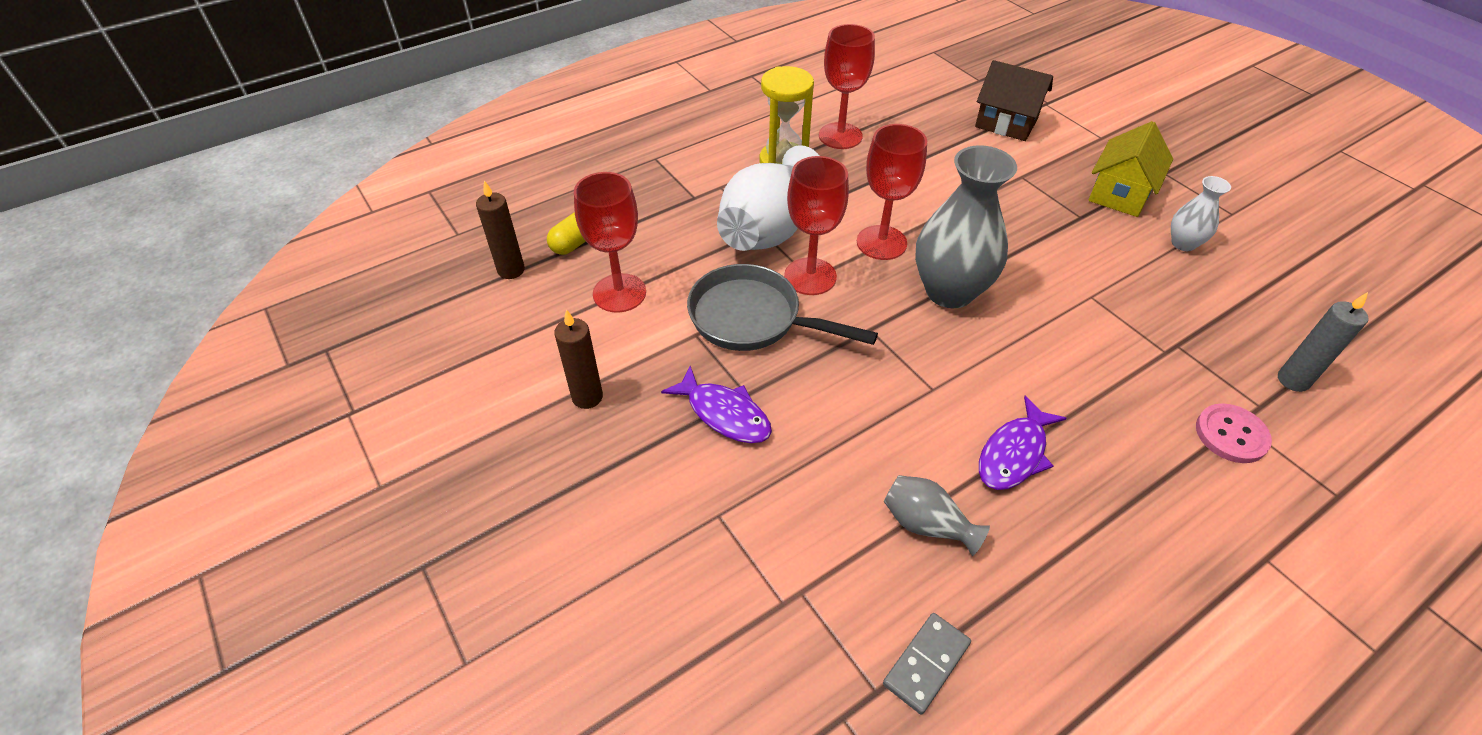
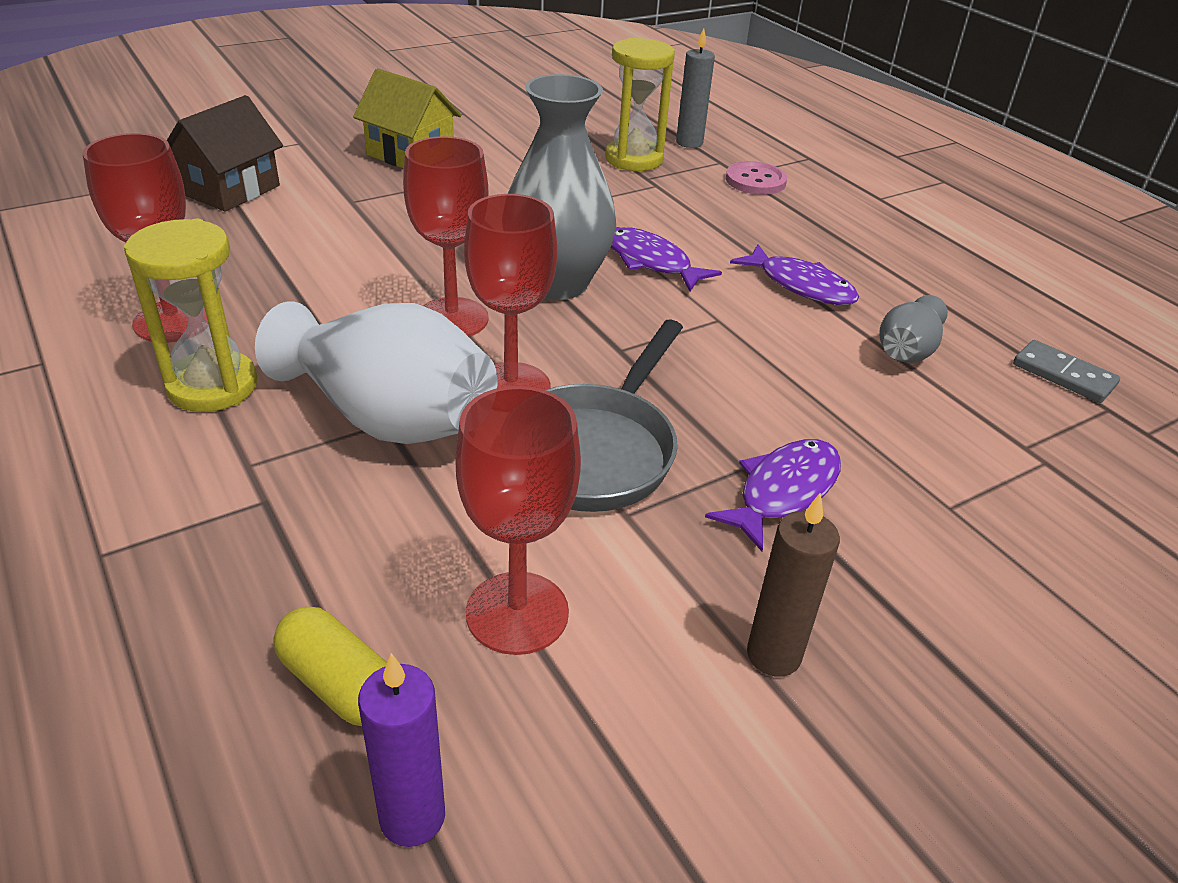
camera: 90 degrees left, 10 degrees down
(511, 270) = (412, 817): brown candle -> purple candle
(1009, 347) = (651, 262): none -> purple fish
(1183, 243) = (503, 143): white vase -> none
(1214, 334) = (634, 159): none -> yellow hourglass

